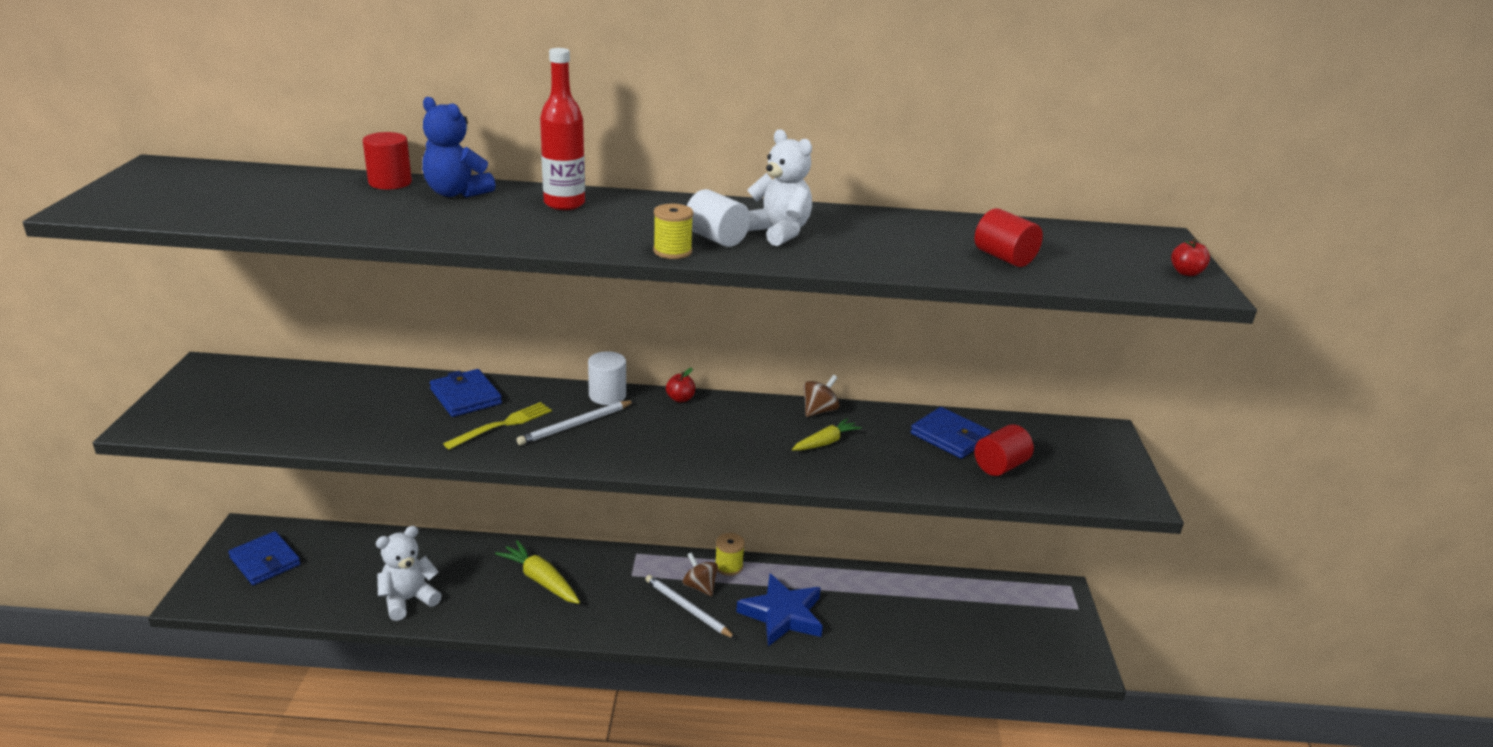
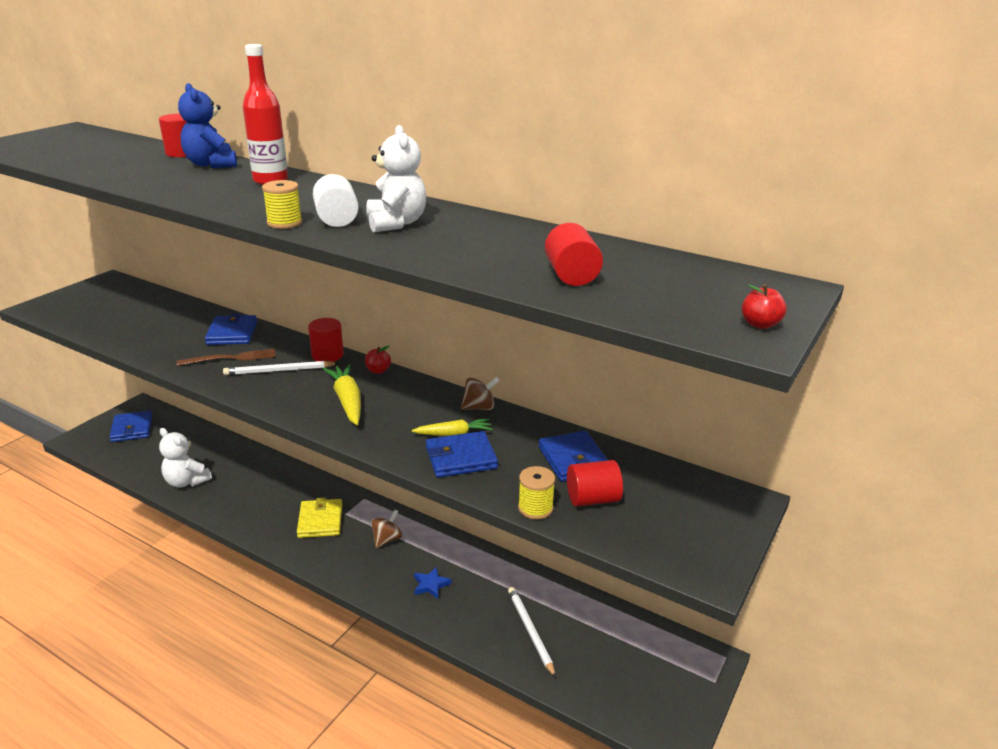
camera: 30 degrees right, 0 degrees up
(408, 600) = (187, 481): white teddy bear -> white teddy bear turned 135 degrees counterclockwise
(502, 425) = (231, 358): yellow fork -> brown fork
(540, 580) = (280, 496): yellow carrot -> yellow carrot (347, 401)
(607, 395) = (327, 355): white cylinder -> red cylinder
(611, 591) = (320, 521): none -> yellow wallet
(687, 608) = (362, 553): white pencil -> white pencil (530, 631)
(700, 586) = (387, 539): brown spinning top -> brown spinning top turned 45 degrees clockwise
(728, 566) = (423, 531): yellow spool -> yellow spool (535, 508)
(782, 615) = (431, 585): blue star -> blue star, size x0.48
(857, 462) = (461, 458): none -> blue wallet

